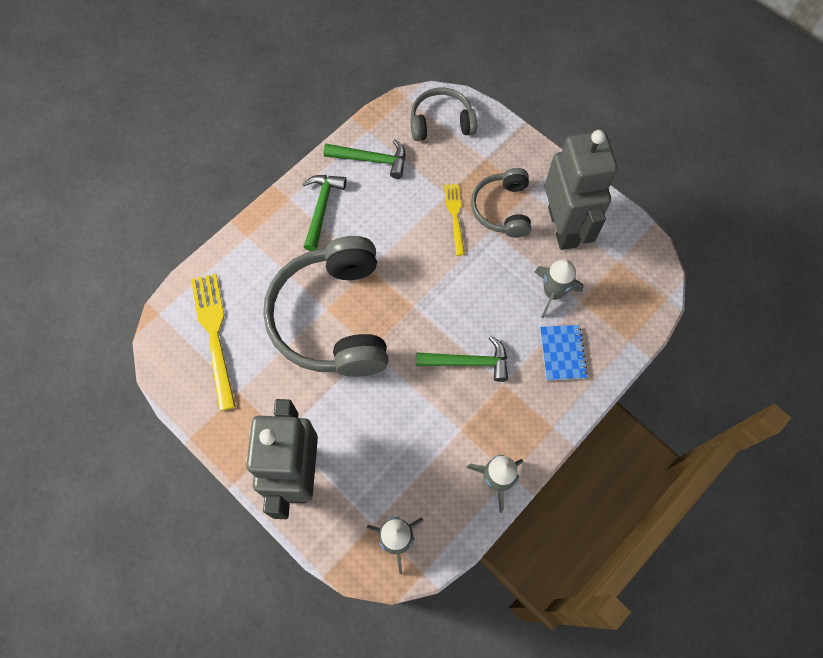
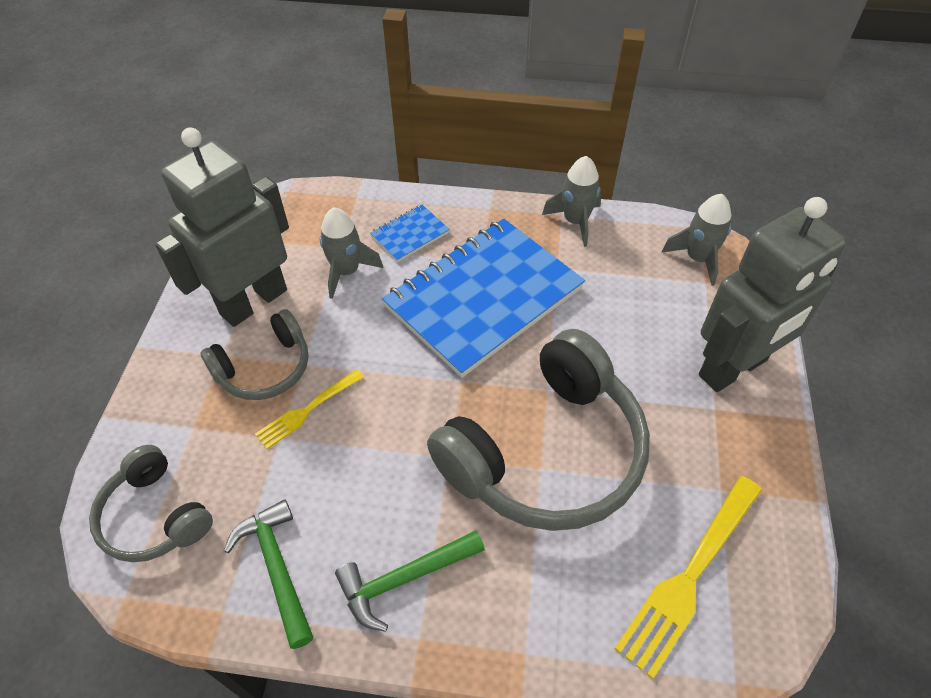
camera: 125 degrees left, 15 degrees down
(468, 362) = (484, 298): green hammer -> blue notebook

